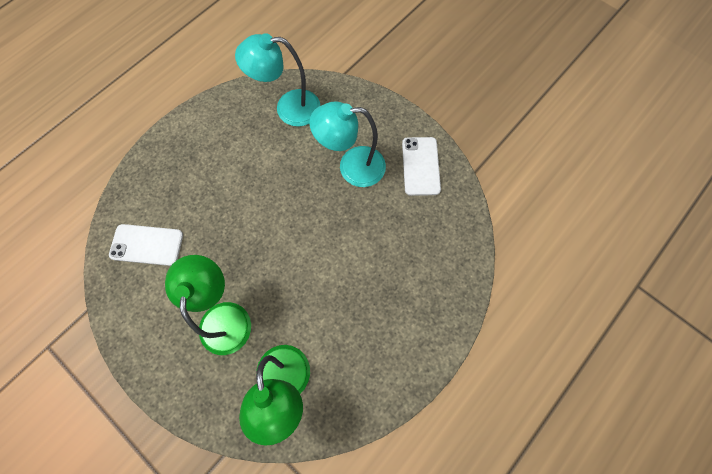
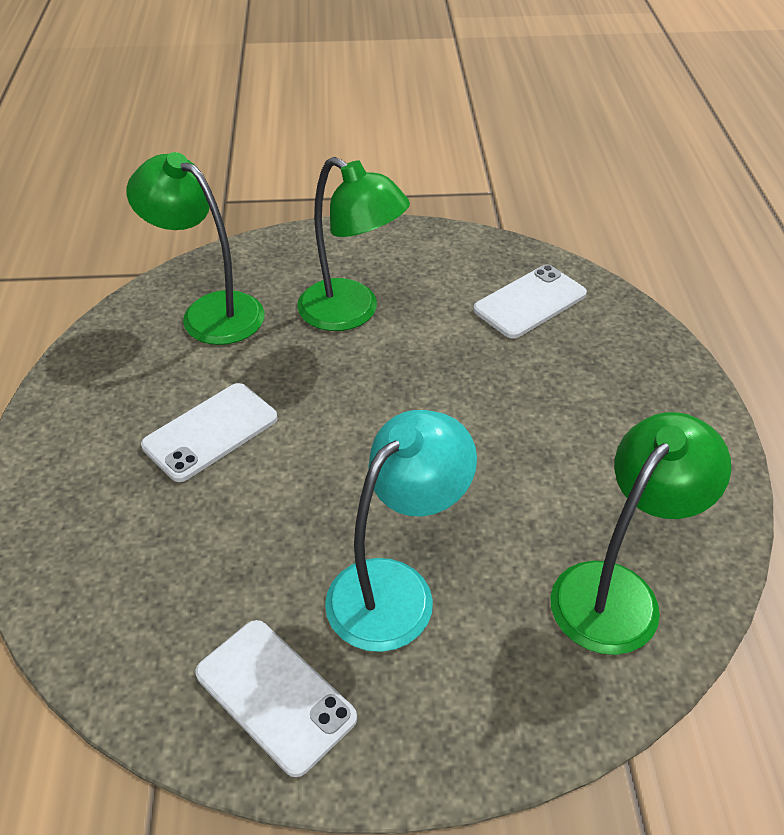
camera: 135 degrees right, 25 degrees down
(288, 108) = (617, 591): turquoise lamp -> green lamp
(352, 297) = (210, 432): none -> white phone

